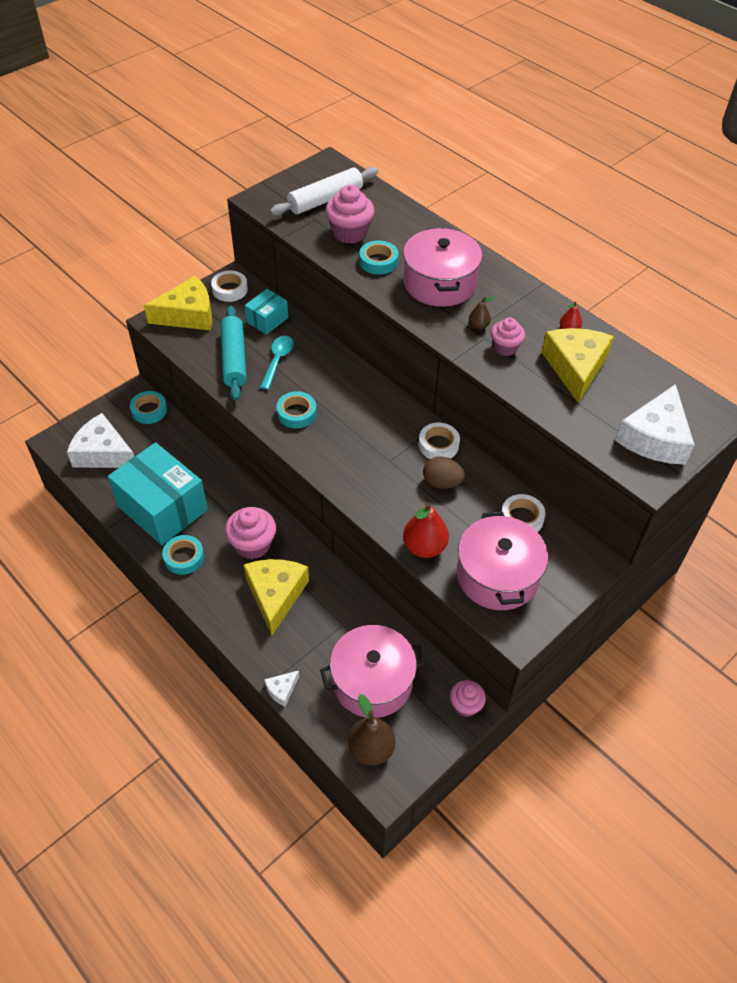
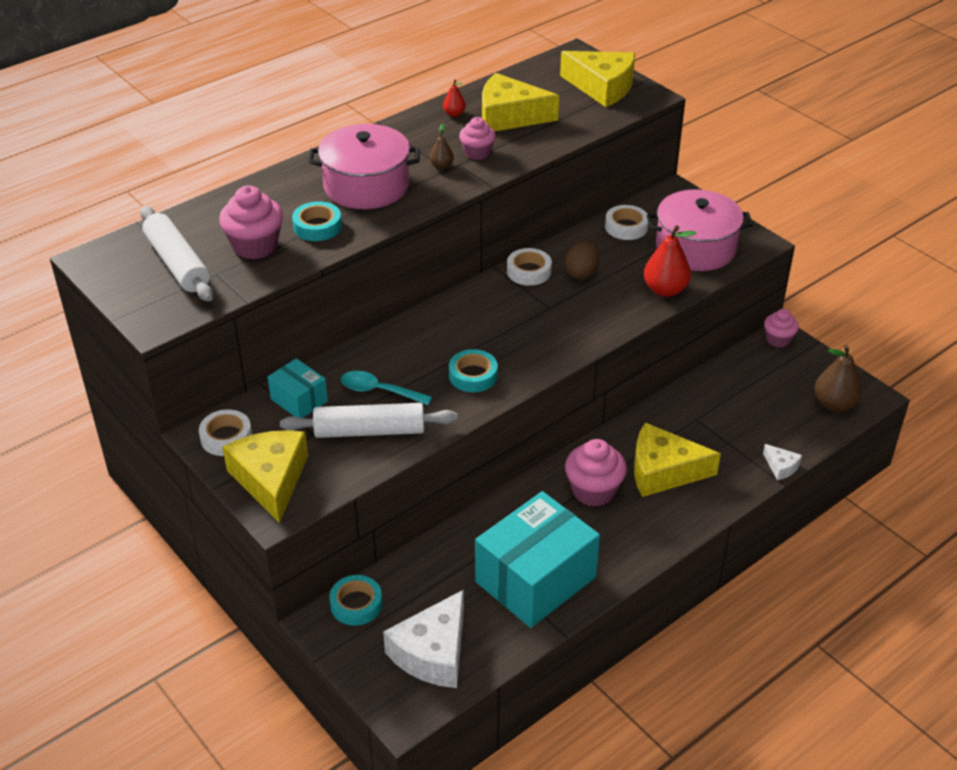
camera: 85 degrees left, 10 degrees down
(184, 557) = (613, 554): turquoise tape -> none
(234, 359) = (369, 431): turquoise rolling pin -> white rolling pin
(372, 681) = (762, 400): pink pot -> none
(654, 438) = (602, 87): white cheese -> yellow cheese

